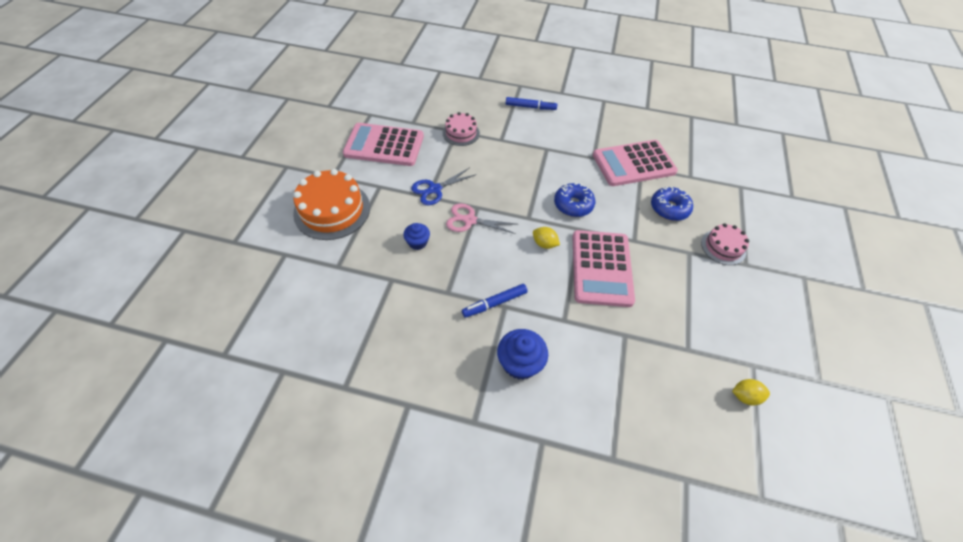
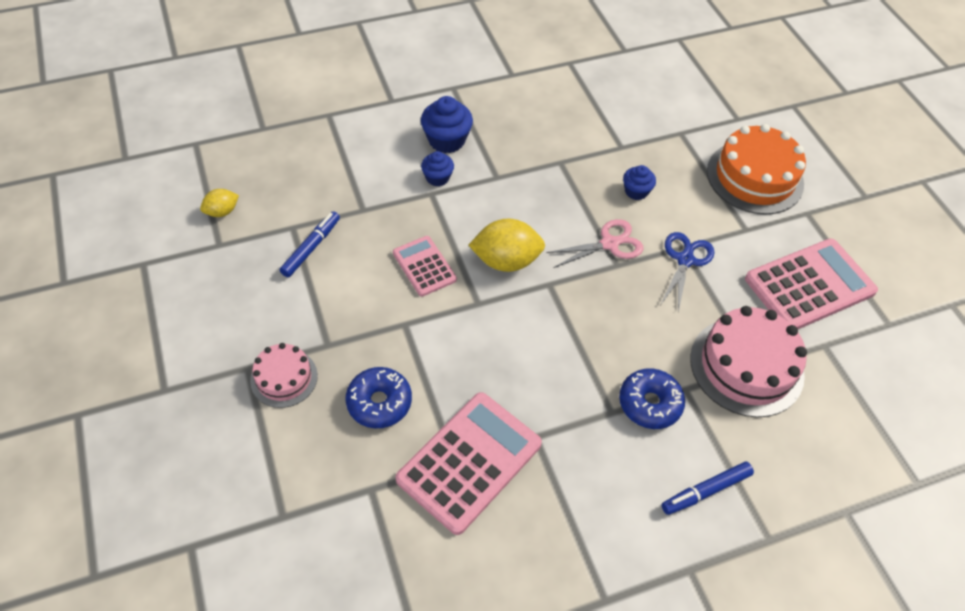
camera: 145 degrees right, 0 degrees up
(461, 133) = (746, 366): pink cake -> pink cake, size x1.76
(494, 303) = (508, 175): blue marker -> blue marker (311, 248)
(544, 244) = (506, 261): yellow lemon -> yellow lemon, size x1.83
(550, 331) = (437, 178): none -> blue cupcake
(573, 205) = (509, 333): blue donut -> blue donut (649, 403)
(601, 268) = (424, 266): pink calculator -> pink calculator, size x0.56

